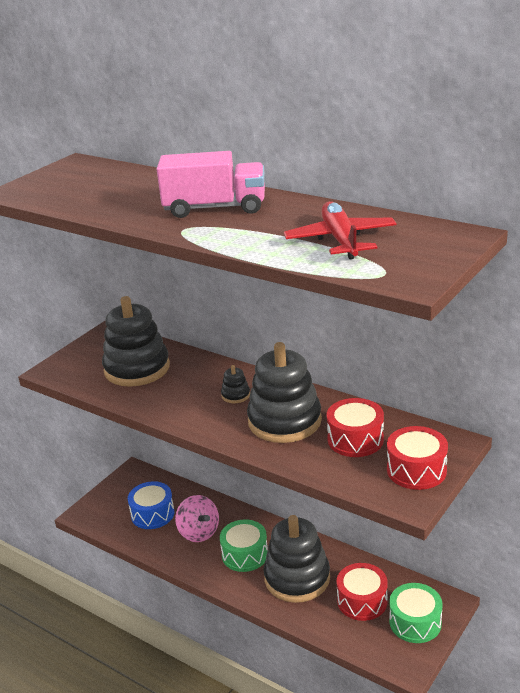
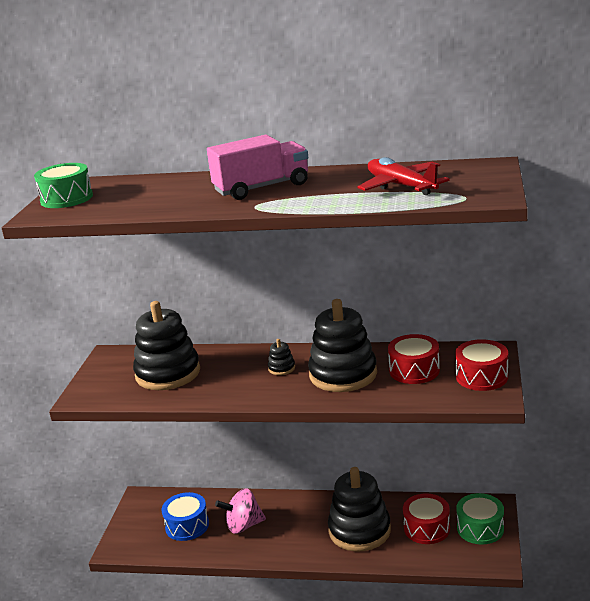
camera: 25 degrees left, 5 degrees down
(199, 532) = (243, 526): pink spinning top -> pink spinning top turned 135 degrees clockwise
(245, 554) = (299, 528): green drum -> green drum (66, 198)

